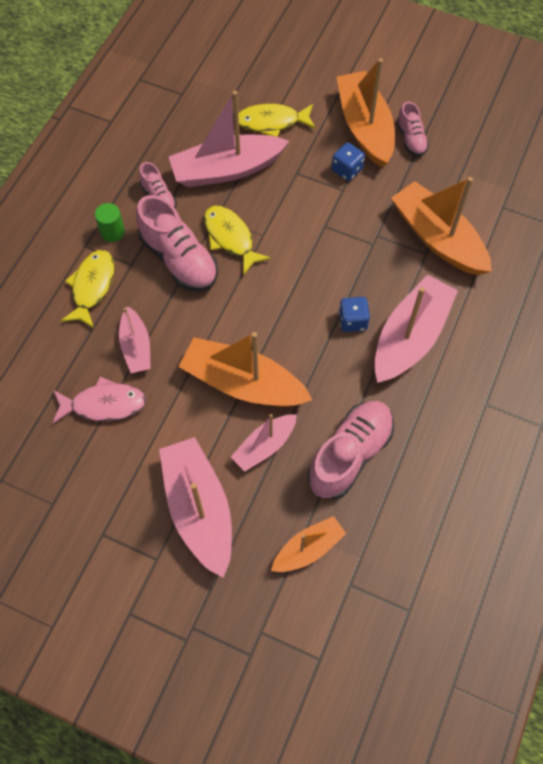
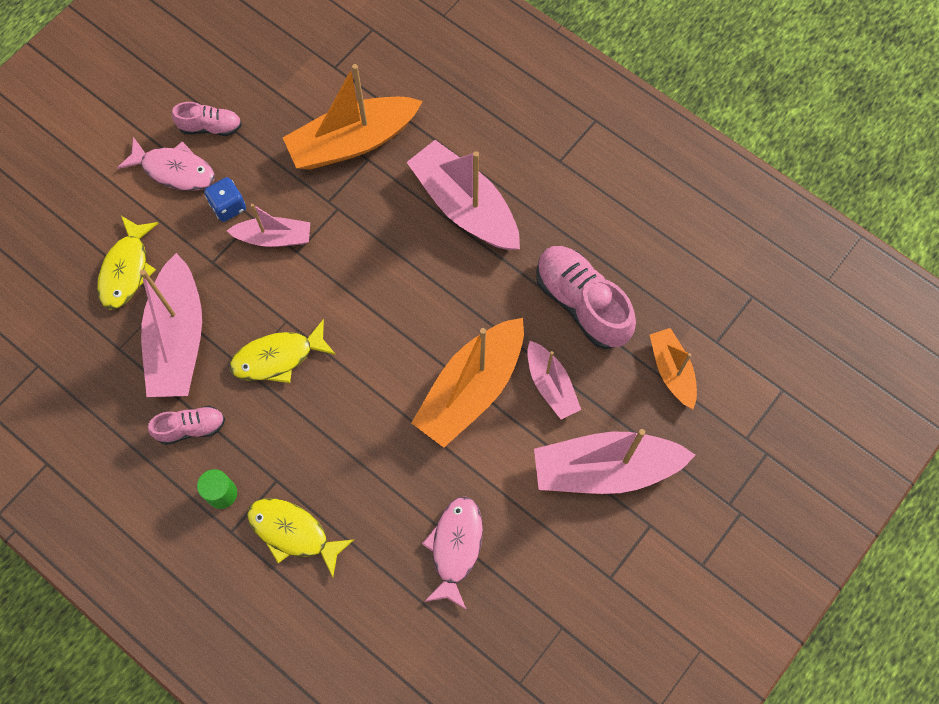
camera: 75 degrees left, 5 degrees up
(136, 347) = (391, 496): pink boat -> pink boat (274, 237)
(179, 259) = (288, 422): pink shoe -> none
(352, 321) = (428, 257): blue dice -> none
(364, 127) = (174, 170): orange boat -> pink fish

